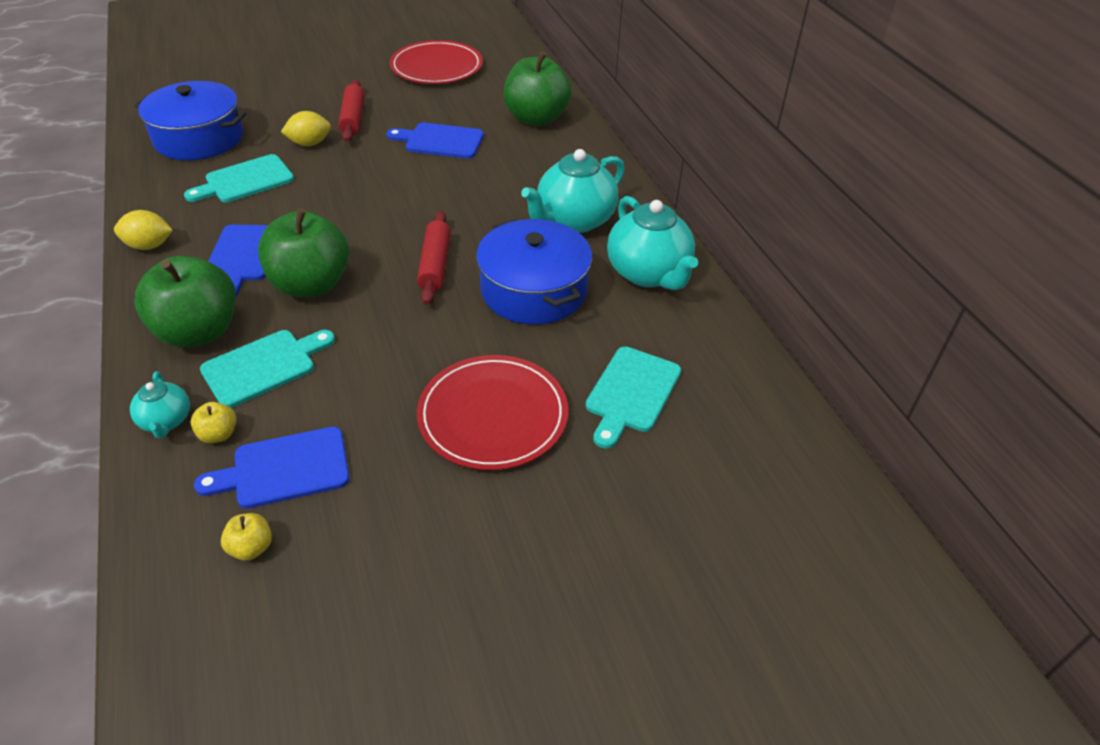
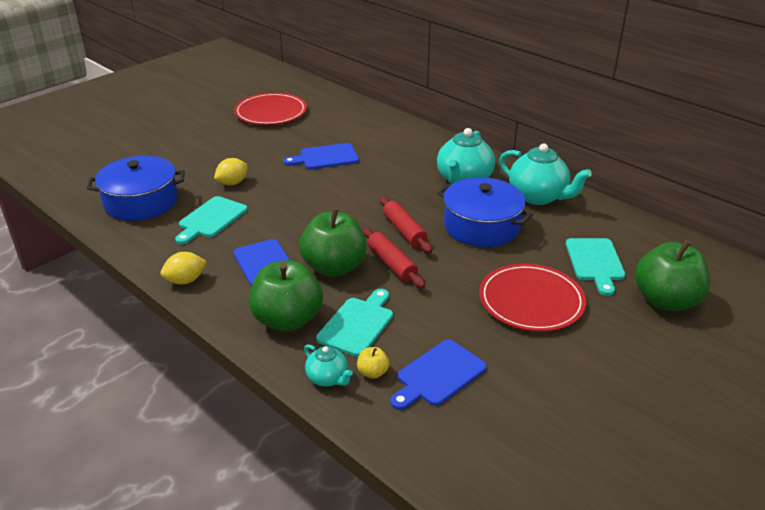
camera: 25 degrees left, 10 degrees down
(251, 547) = (467, 424): yellow apple -> none
(353, 118) = (246, 159): red rolling pin -> red rolling pin (392, 264)
(536, 118) = (375, 127): green apple -> green apple (666, 301)

